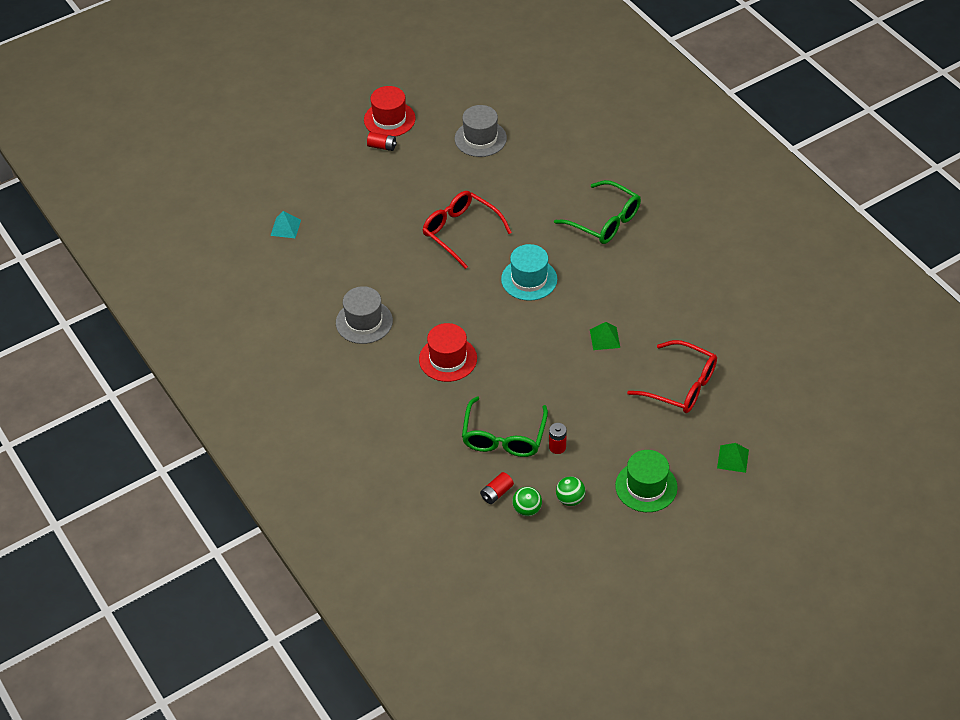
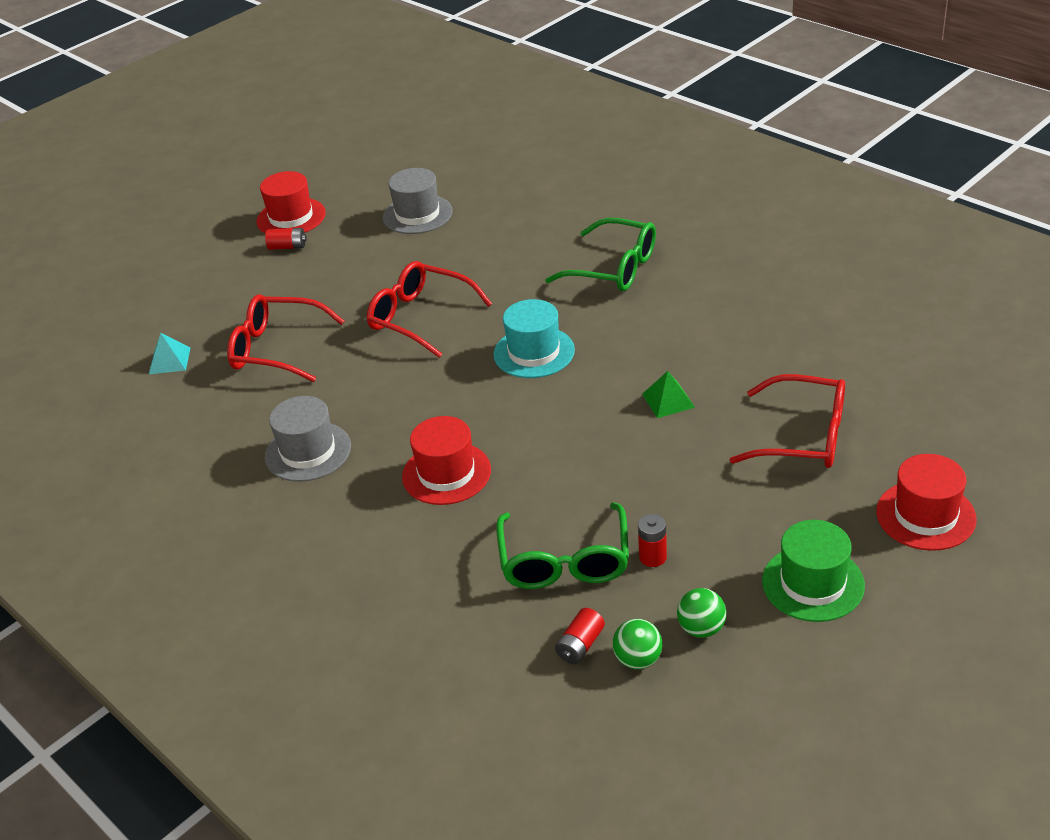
camera: 10 degrees left, 10 degrees down
(358, 235) = (277, 349): none -> red glasses
(733, 459) = (925, 515): green pyramid -> red hat

